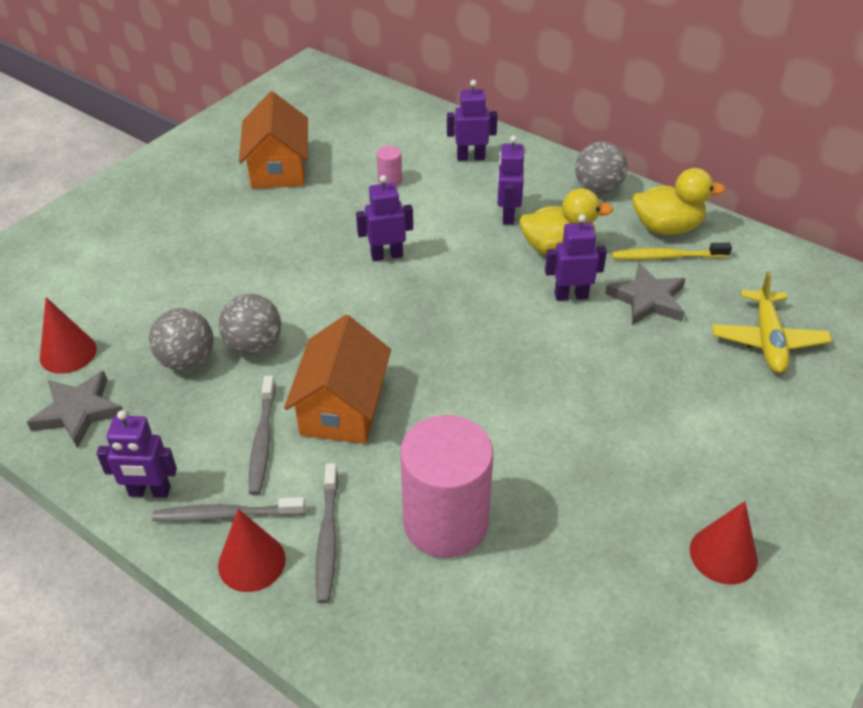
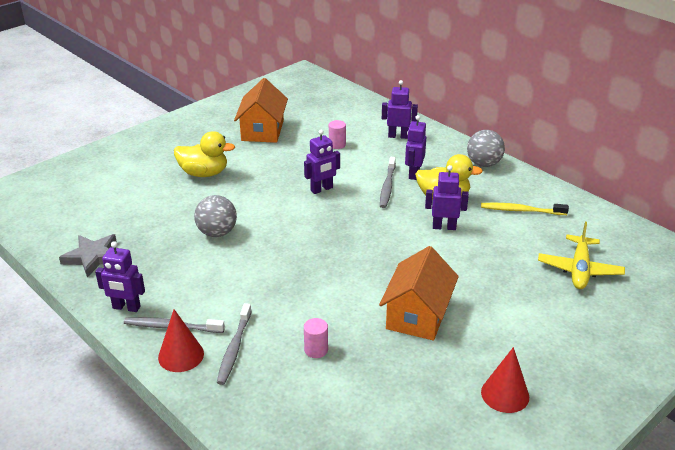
camera: 10 degrees right, 10 degrees down
(68, 353) = (95, 223): red cone -> none
(187, 361) = (170, 236): grey ball -> none
(262, 441) = (207, 288): grey toothbrush -> grey toothbrush (387, 186)
(342, 408) = (265, 275): orange house -> orange house (417, 315)
(386, 255) = (322, 189): purple robot -> purple robot turned 150 degrees clockwise
(445, 522) = (316, 350): pink cylinder -> pink cylinder, size x0.40
(647, 299) = (498, 235): grey star -> none
(667, 228) = (527, 193): yellow duck -> yellow duck (204, 173)

